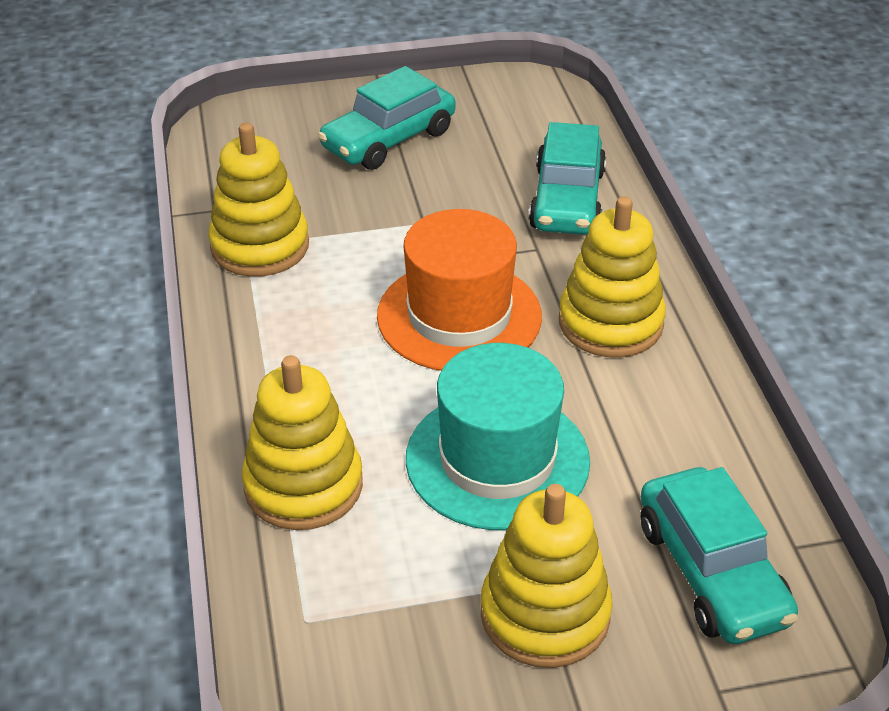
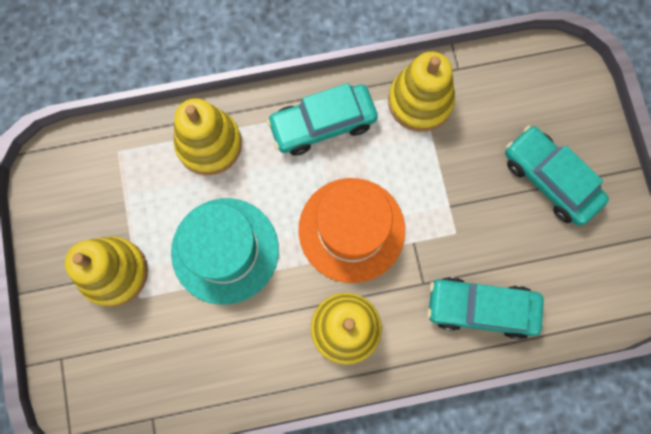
camera: 90 degrees right, 35 degrees up
(711, 572) = (136, 367): turquoise car -> turquoise car (323, 124)

